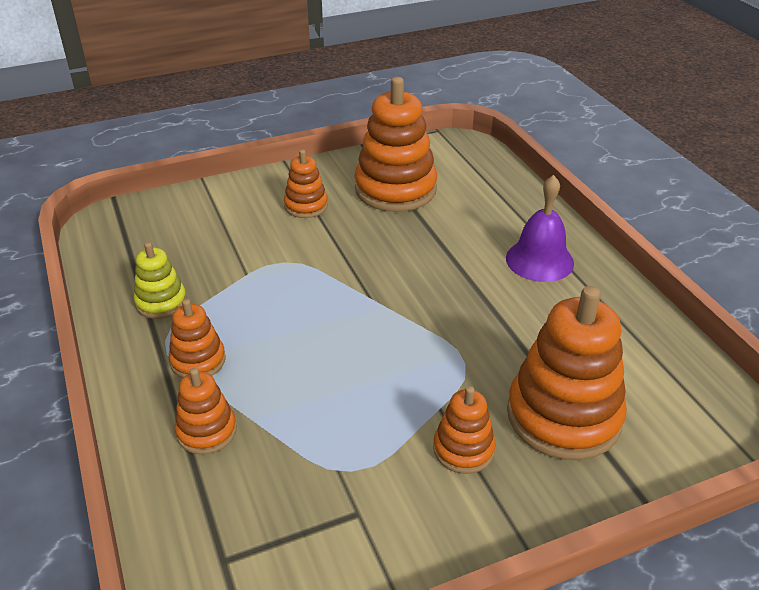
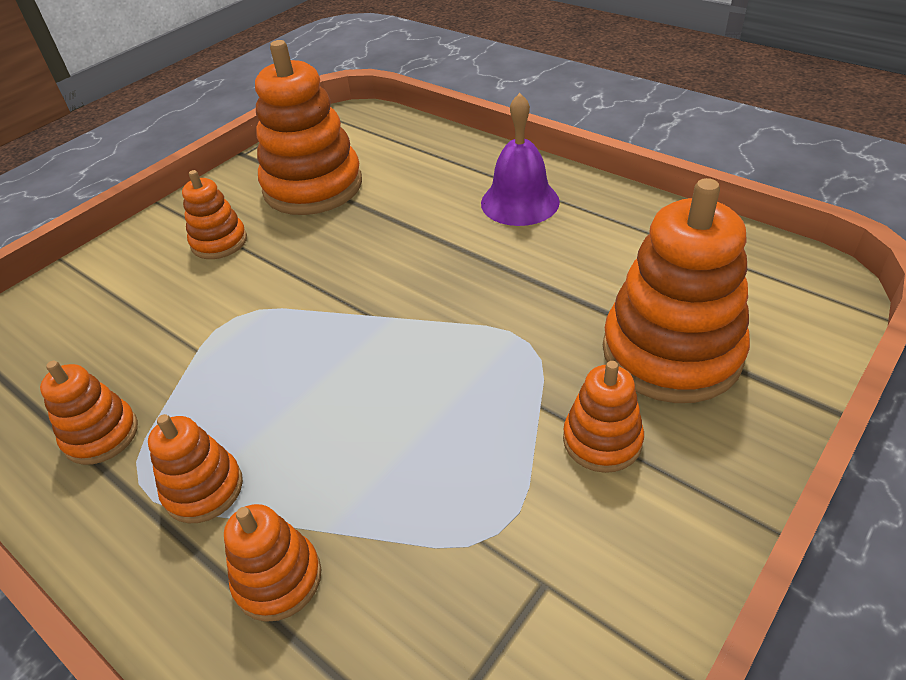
camera: 25 degrees left, 5 degrees up
(161, 302) = (101, 435): yellow stacking toy -> orange stacking toy

